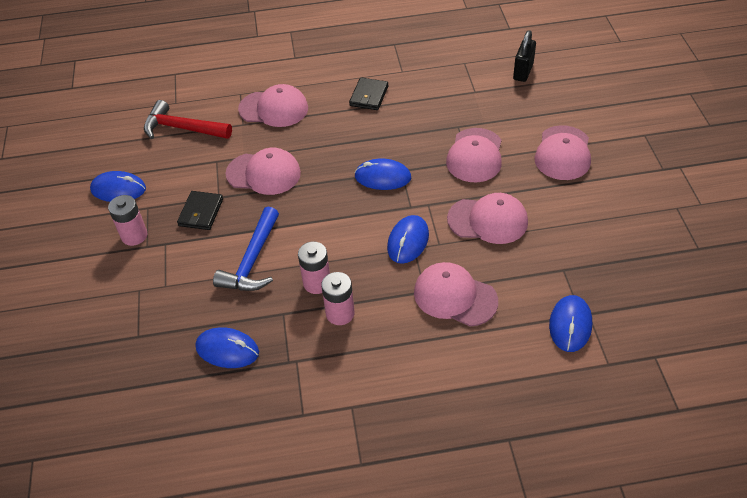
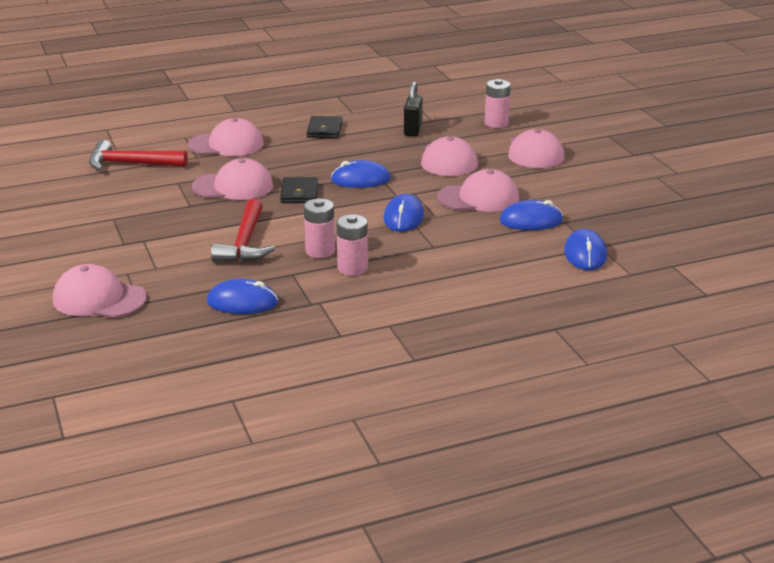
camera: 15 degrees left, 20 degrees down
(118, 189) = (75, 209): blue mouse -> blue mouse (531, 221)
(134, 236) = (106, 238): pink battery -> pink battery (496, 123)
(201, 212) = (175, 217): black wallet -> black wallet (299, 193)
(252, 261) = (245, 243): blue hammer -> red hammer
(455, 296) = (465, 247): pink cap -> pink cap (99, 299)
(523, 72) = (475, 105): black padlock -> black padlock (413, 130)

